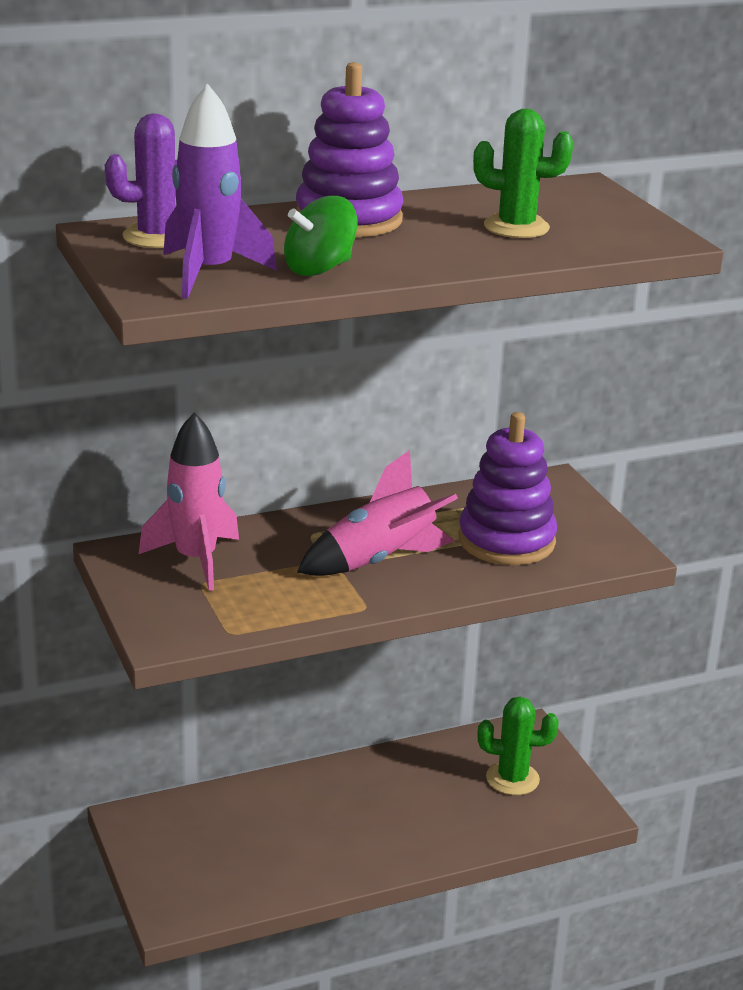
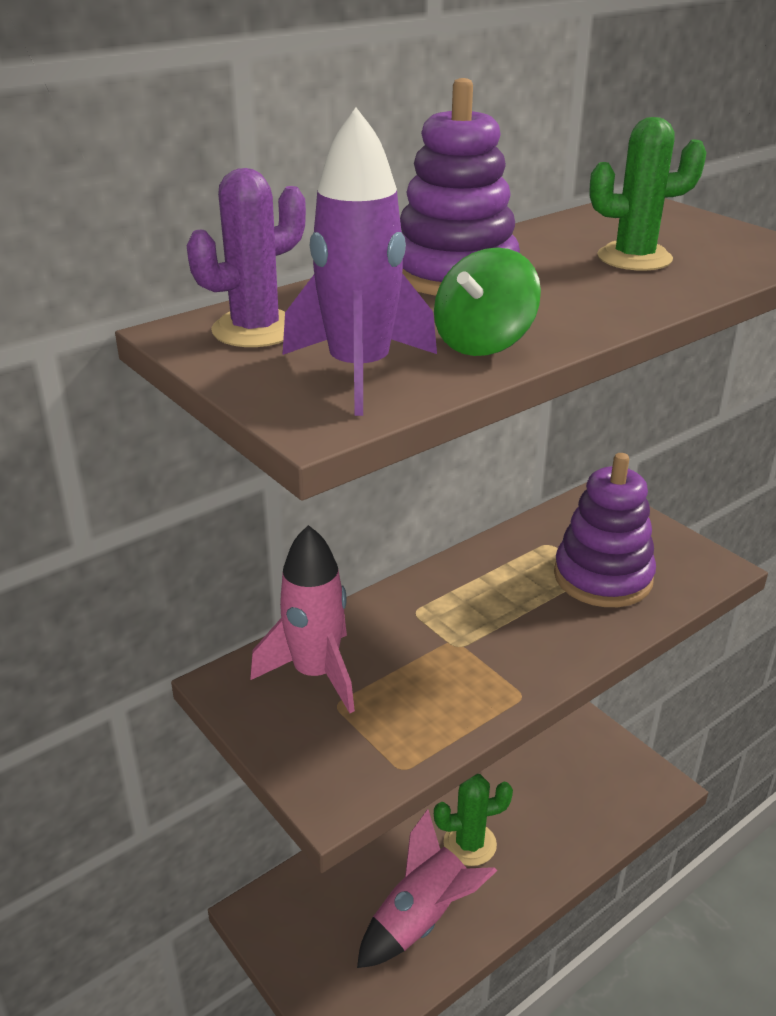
camera: 15 degrees left, 5 degrees up
(380, 560) = (500, 630): pink rocket -> pink rocket (421, 919)
(512, 779) = (581, 767): green cactus -> green cactus (469, 844)

